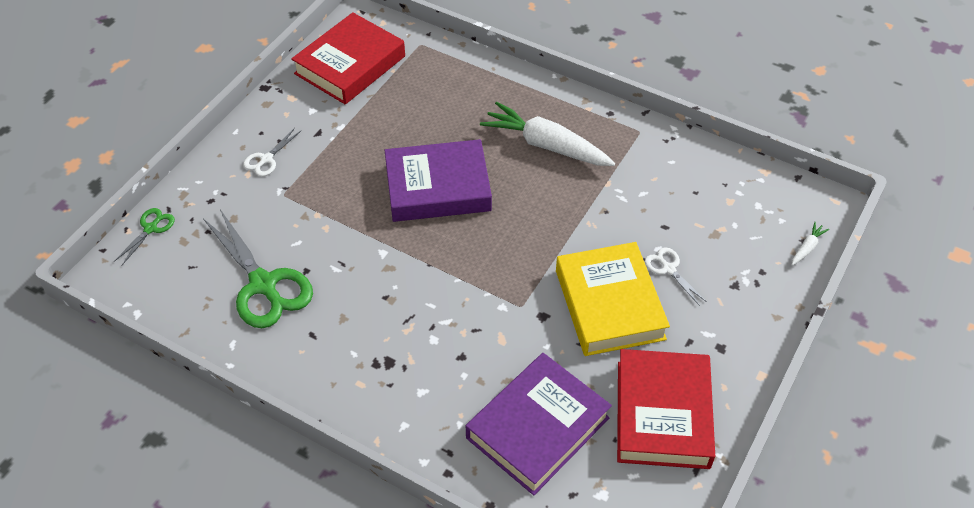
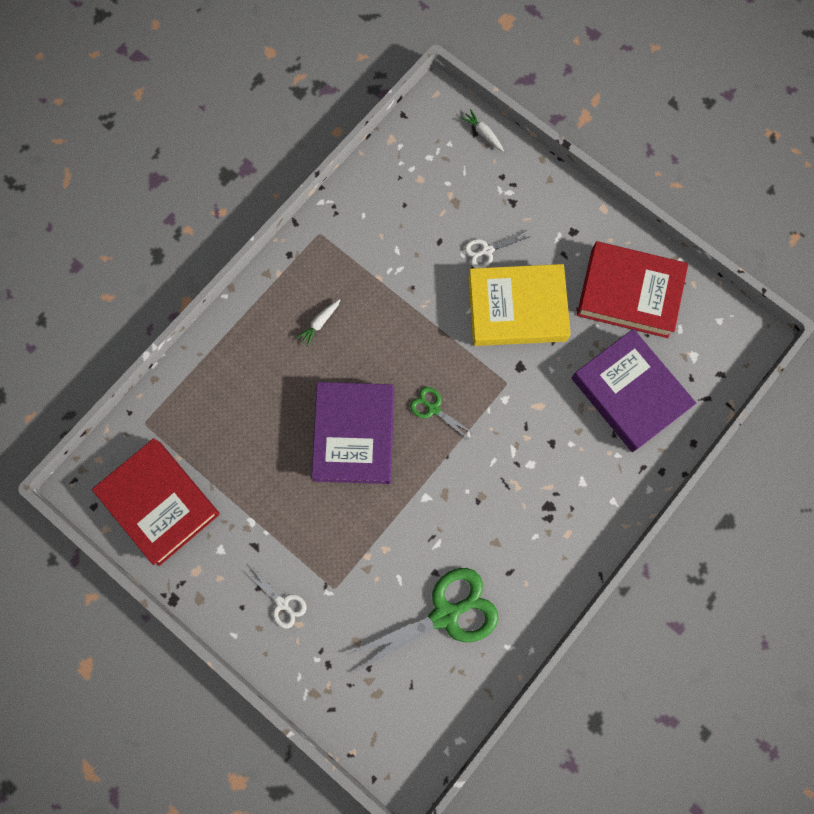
camera: 80 degrees left, 25 degrees up
(151, 228) = (354, 728): green scissors -> green scissors (433, 408)
(546, 145) = (320, 323): white carrot -> white carrot, size x0.41

